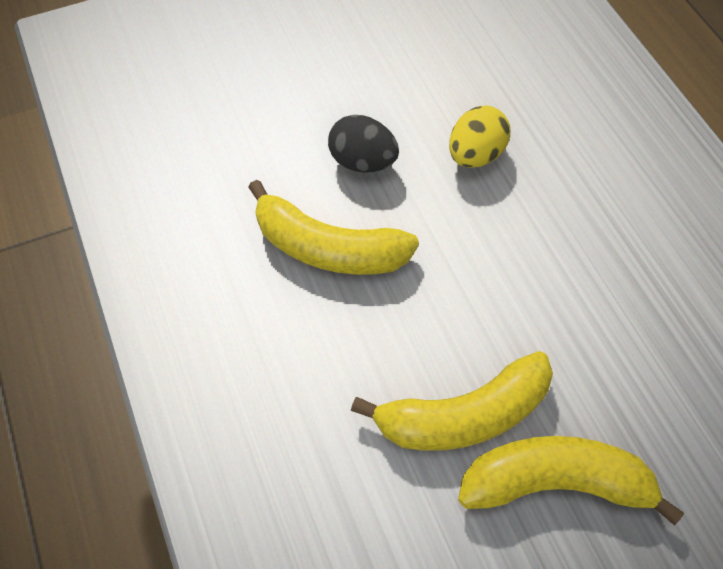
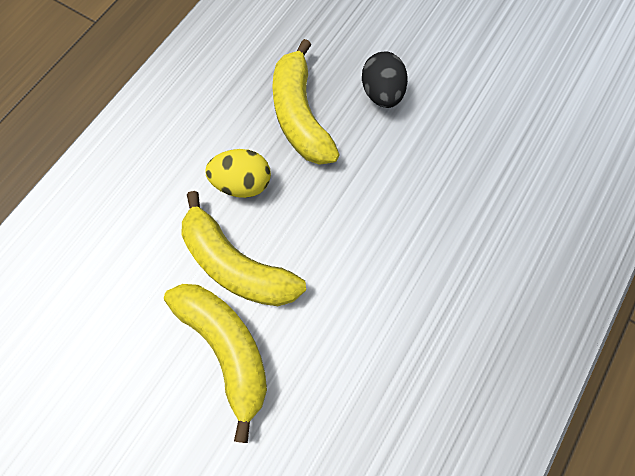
camera: 55 degrees right, 10 degrees up
(475, 155) = (445, 156): yellow egg -> yellow egg (242, 183)

